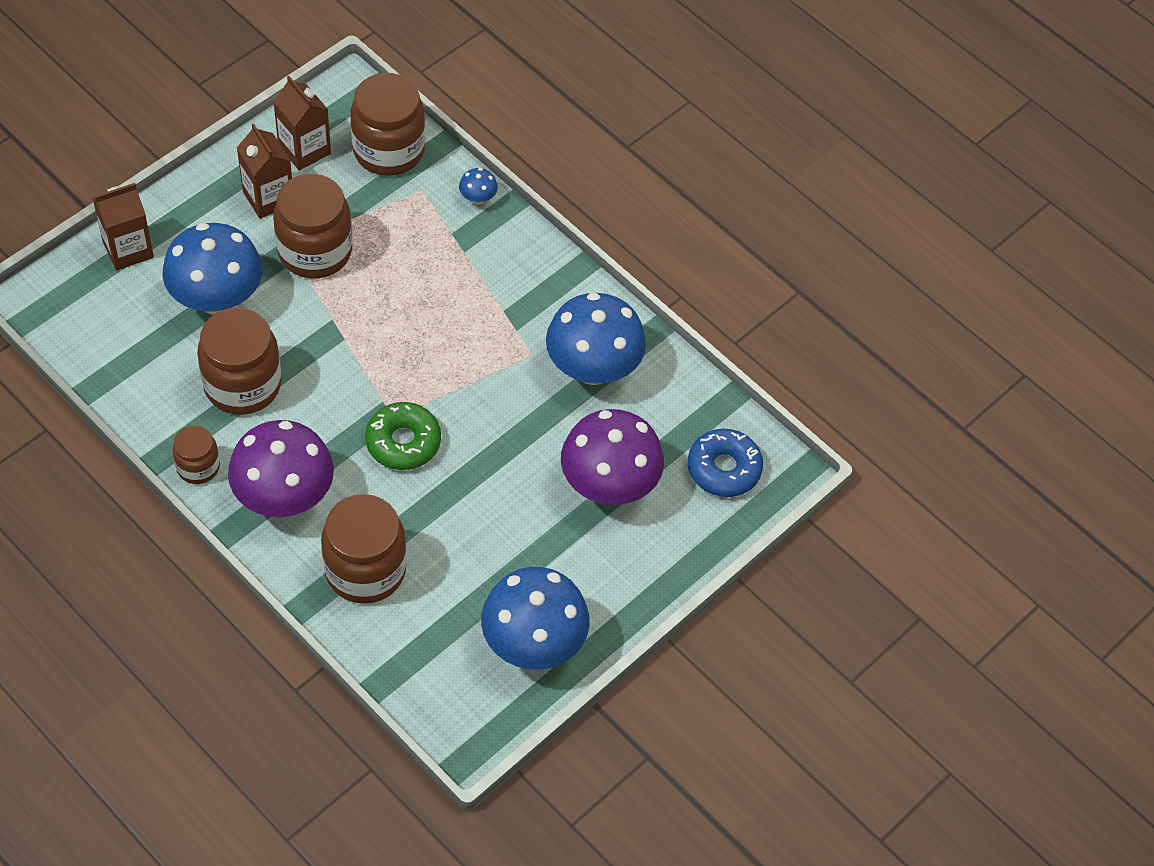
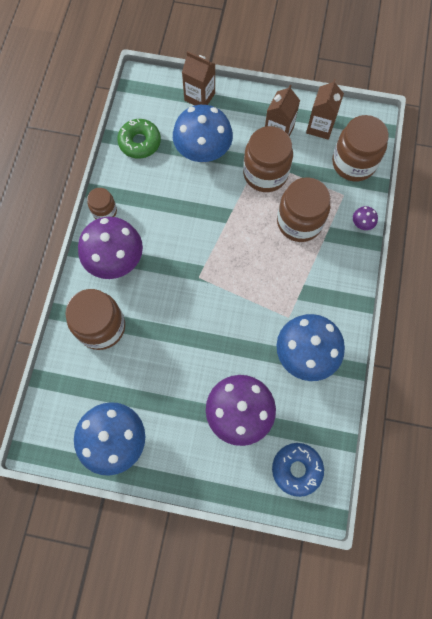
camera: 60 degrees right, 15 degrees up
(242, 385) = (164, 197): brown jar -> brown jar (299, 222)
(403, 442) = (187, 292): green donut -> green donut (140, 142)
(478, 198) = (362, 224): blue mushroom -> purple mushroom

